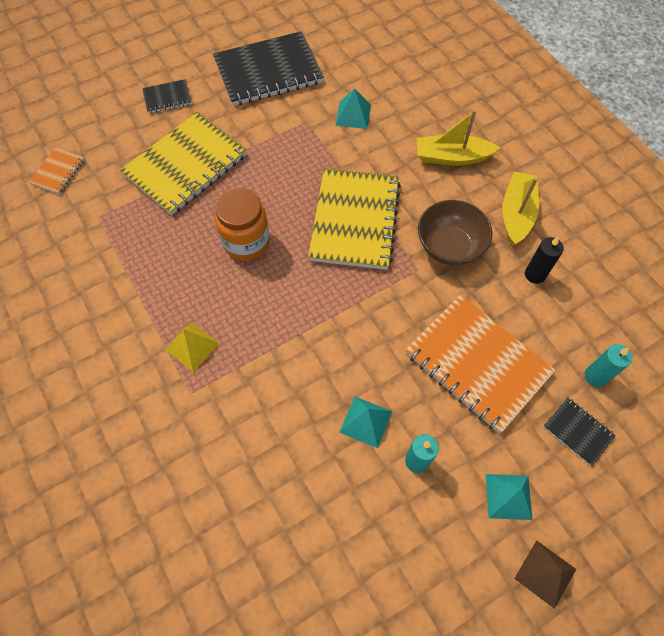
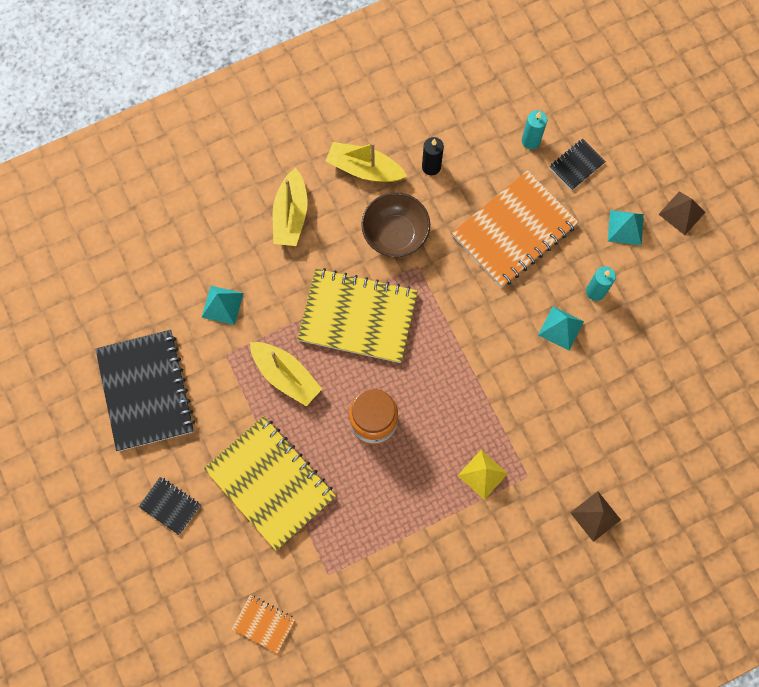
camera: 85 degrees left, 10 degrees up
(142, 470) = (595, 516): none -> brown pyramid
(167, 98) = (170, 506): black notebook -> black notebook turned 45 degrees counterclockwise
(289, 168) = (286, 376): none -> yellow boat

